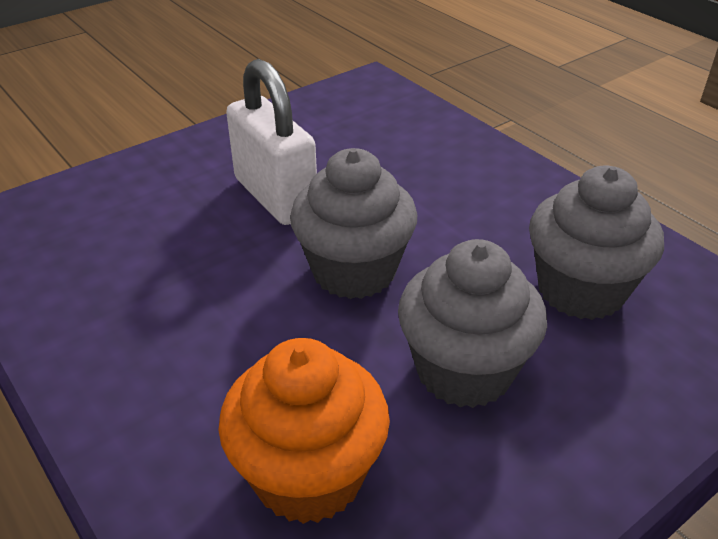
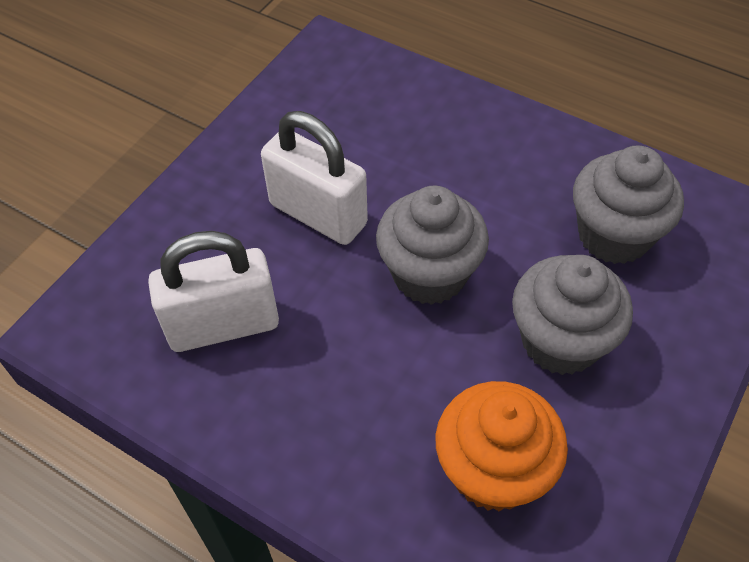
camera: 20 degrees left, 15 degrees up
(123, 258) = (223, 325): none -> white padlock

